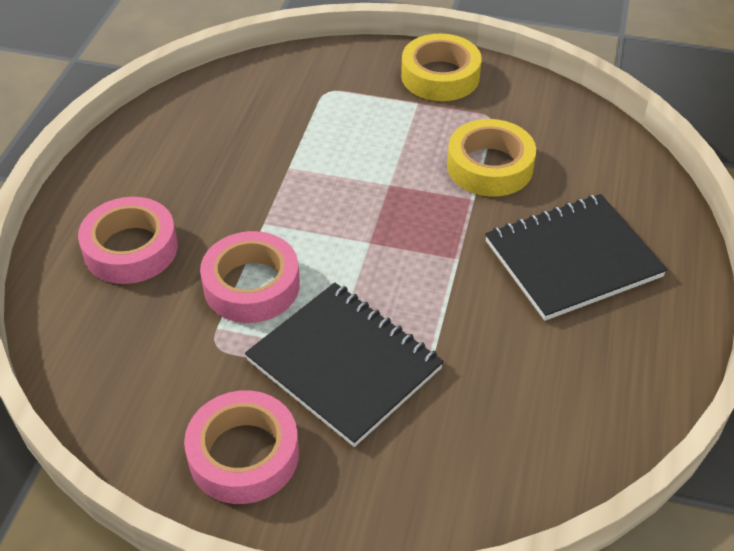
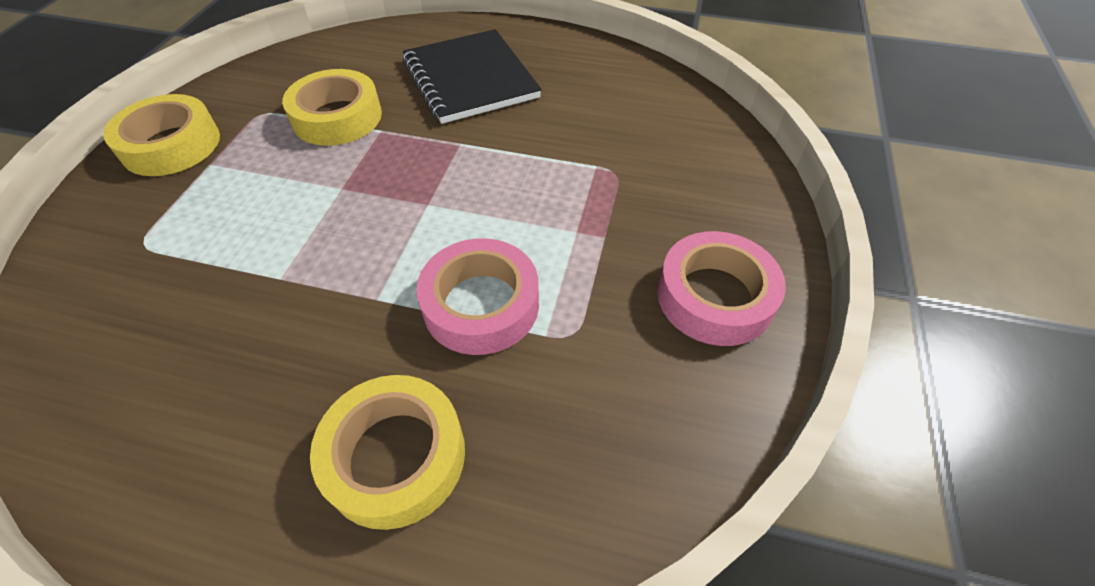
camera: 90 degrees left, 5 degrees up
(131, 249) = (395, 456): pink tape -> yellow tape
(344, 364) = (593, 222): black notebook -> none

